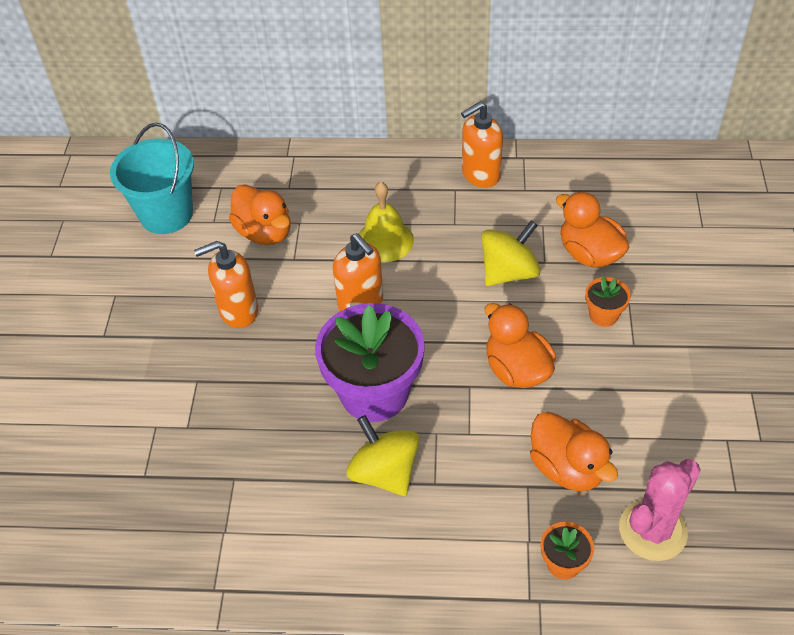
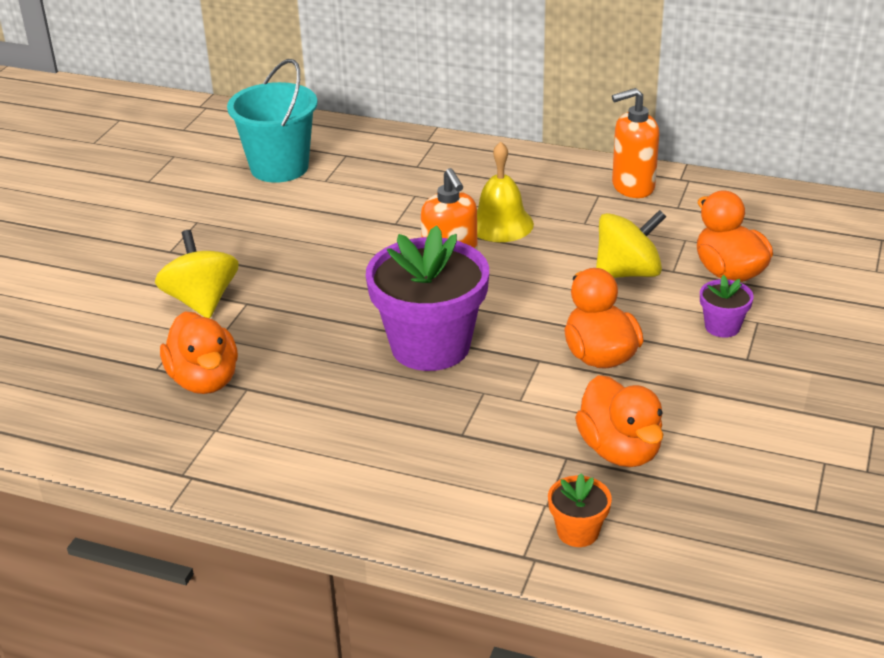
camera: 15 degrees right, 15 degrees down
(238, 311) = (316, 255): orange soap dispenser -> none
(265, 232) = (374, 197): orange duck -> orange duck (204, 380)
(384, 472) = (410, 414): yellow spinning top -> yellow spinning top (201, 301)
(603, 315) = (722, 327): orange flower pot -> purple flower pot
(652, 530) = (697, 525): pink cactus -> none

